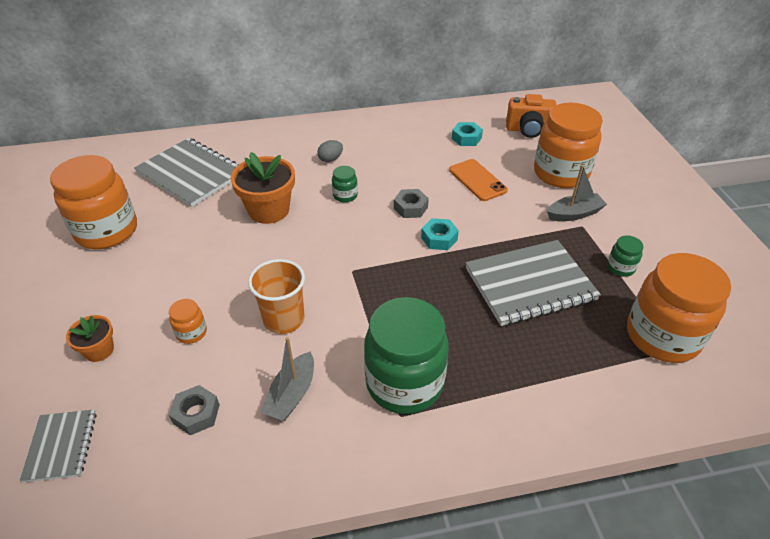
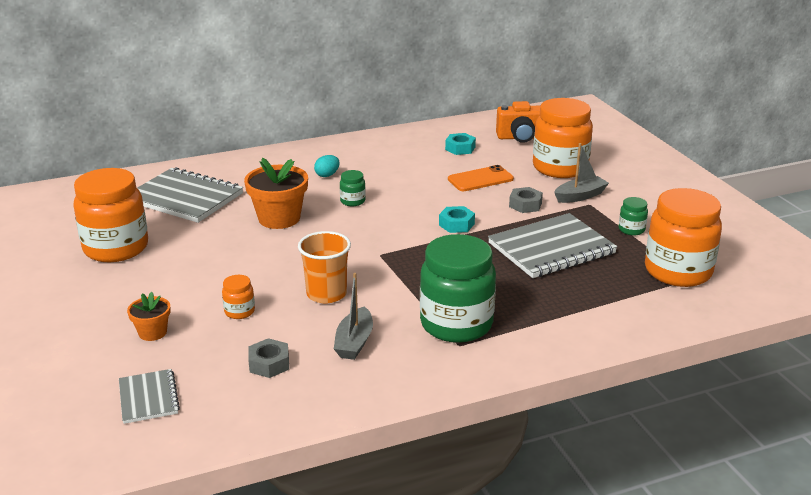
camera: 10 degrees left, 15 degrees down
(330, 159) = (327, 175): grey egg -> turquoise egg
(410, 208) = (421, 205): grey nut -> grey nut (525, 205)
(477, 180) = (480, 179): orange phone -> orange phone turned 75 degrees counterclockwise

